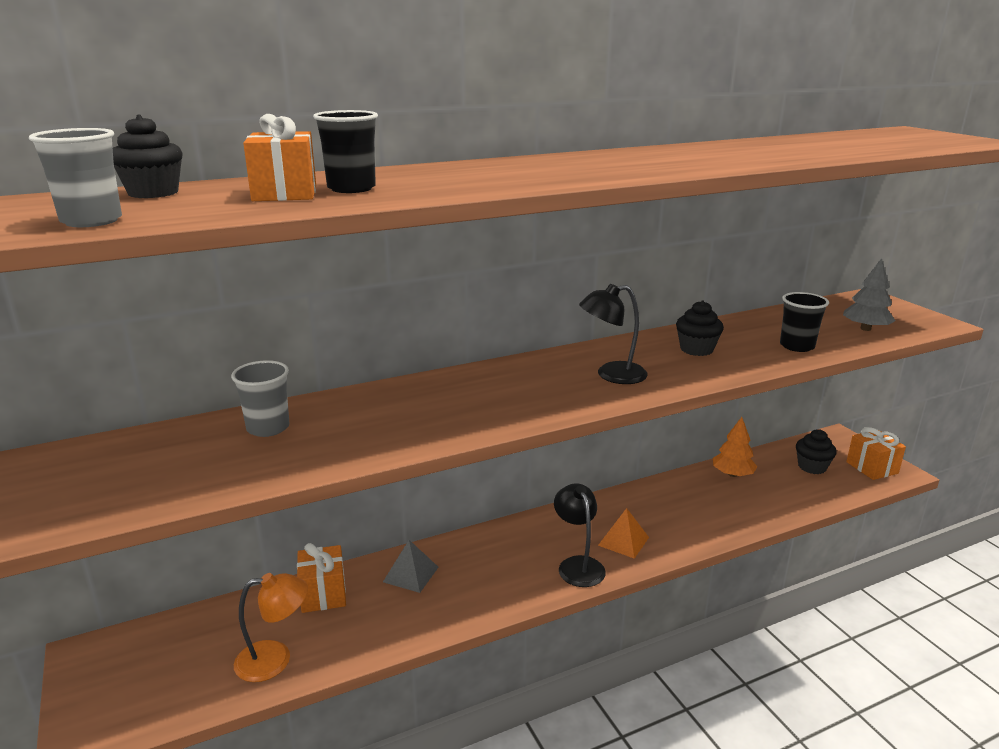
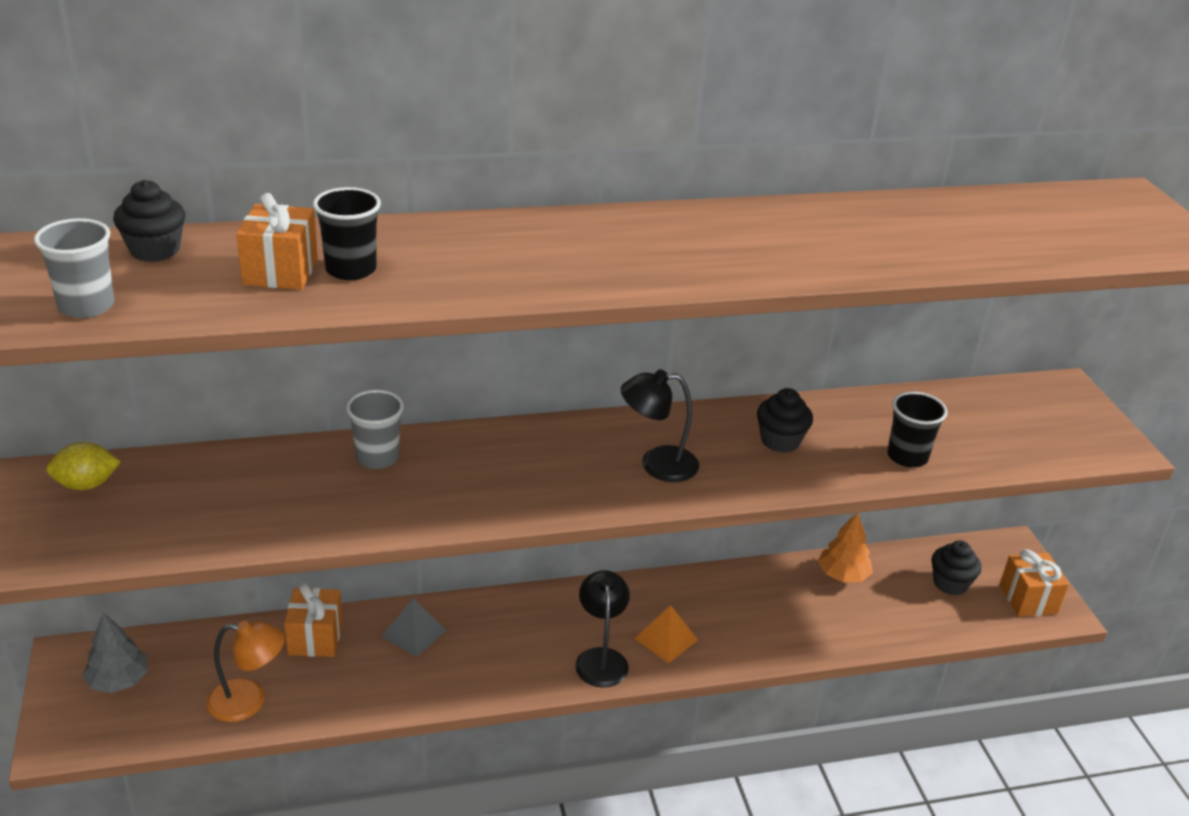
camera: 10 degrees right, 10 degrees up
(95, 458) = (86, 484): none -> yellow lemon
(268, 428) = (260, 475): grey cup -> grey cup (377, 457)
(865, 329) = (1016, 442): grey tree -> grey tree (119, 680)

